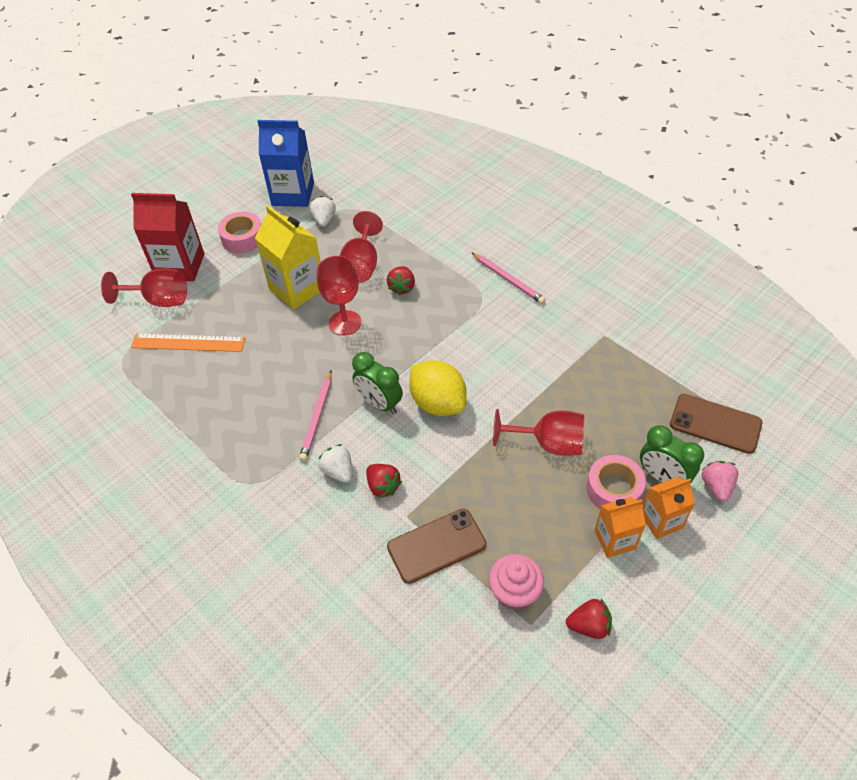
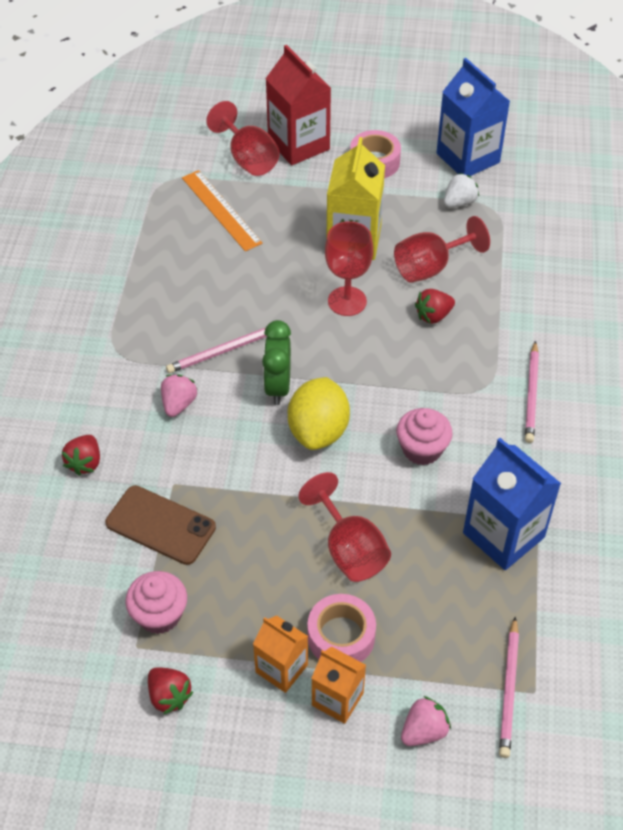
camera: 50 degrees right, 0 degrees up
(338, 471) = (179, 404): white strawberry -> pink strawberry
(383, 486) = (190, 446): red strawberry -> red strawberry (85, 463)
(502, 357) = (422, 449): none -> pink cupcake
(601, 357) = (503, 535): none -> blue carton
(663, 477) = (393, 674): green clock -> none
(715, 423) = (509, 689): brown phone -> pink pencil

